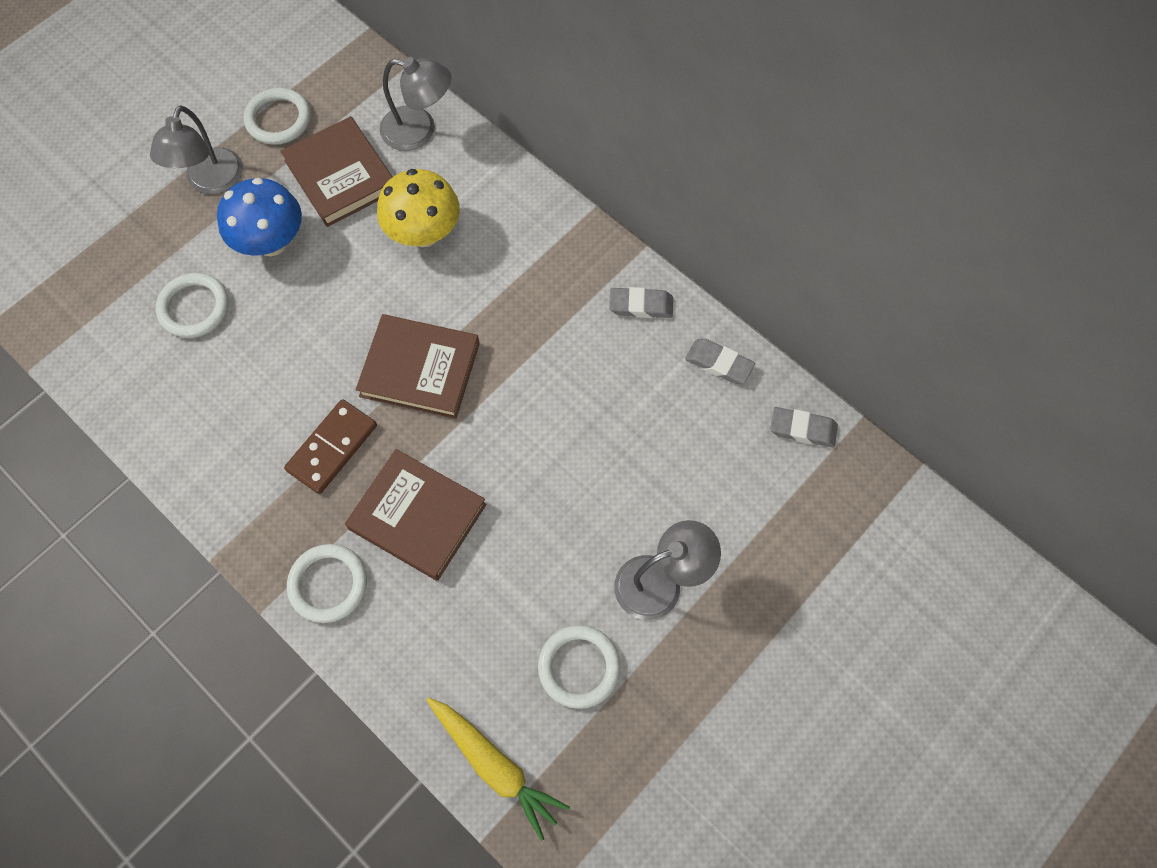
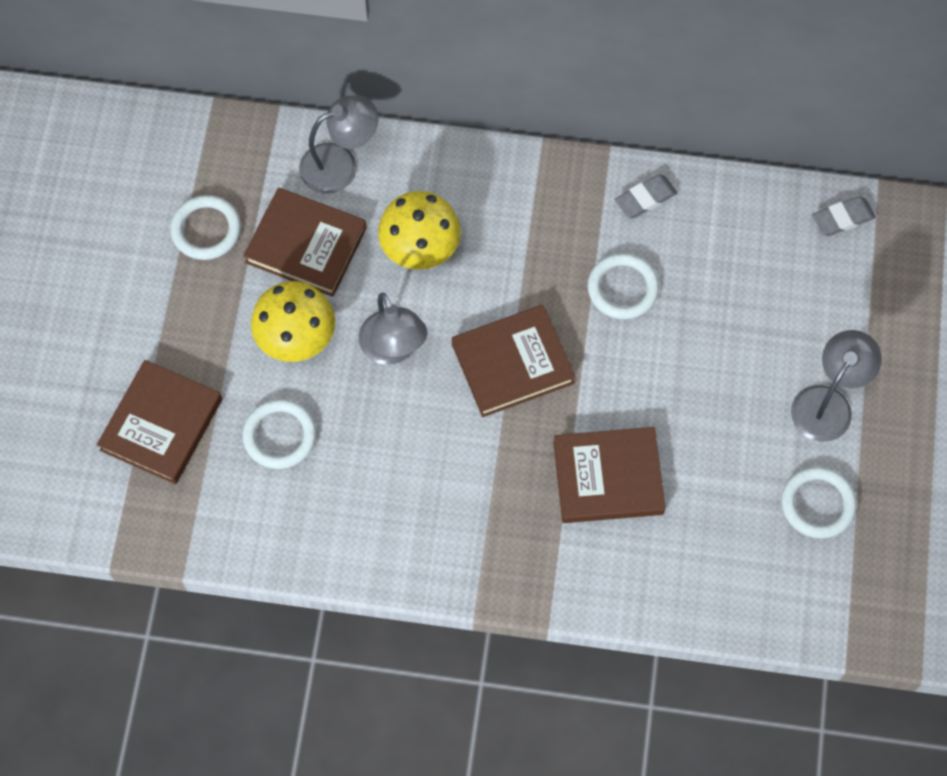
camera: 35 degrees left, 0 degrees up
(118, 242) = (161, 424): none -> brown book
(211, 182) = (195, 322): grey lamp -> grey lamp (393, 349)
(271, 242) = (296, 339): blue mushroom -> yellow mushroom
(328, 584) = (582, 574): white ring -> white ring (622, 288)
(332, 448) = (496, 471): brown domino -> none
(495, 765) = (813, 614): yellow carrot -> none
(719, 363) = (741, 207): grey eraser -> none

